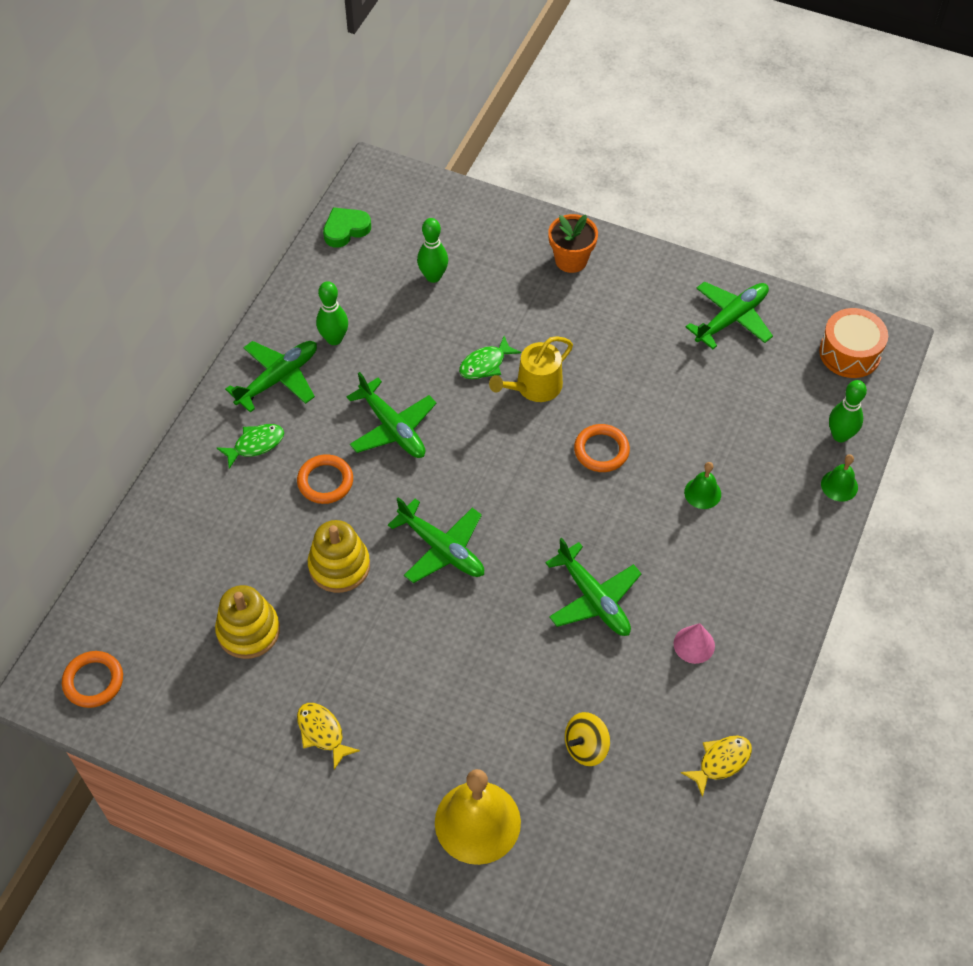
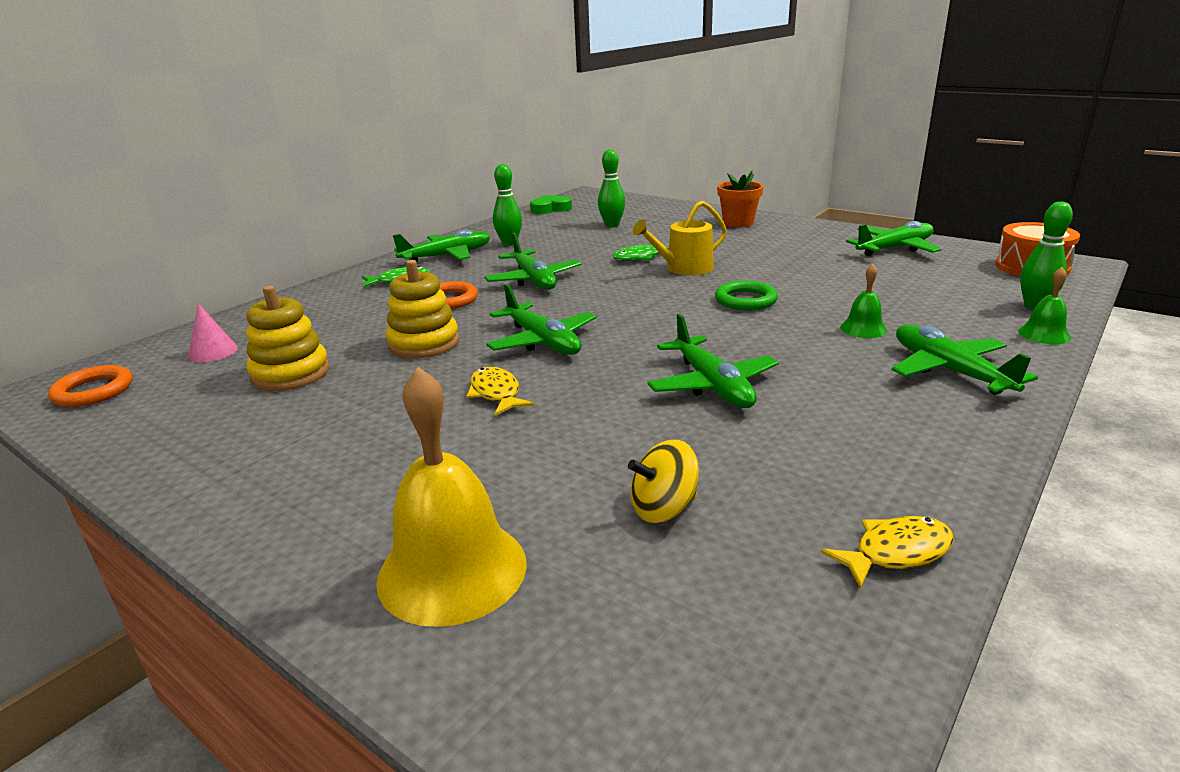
camera: 15 degrees right, 30 degrees down
(322, 733) = (301, 454): yellow fish -> yellow fish (496, 393)
(601, 450) = (745, 300): orange ring -> green ring
(694, 644) = (849, 430): pink cone -> pink cone (213, 352)
(765, 554) = (950, 371): none -> green plane

